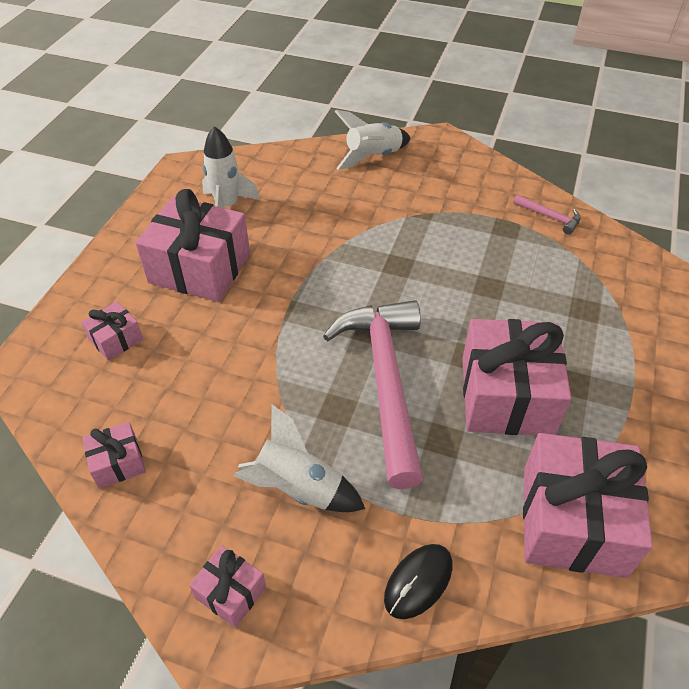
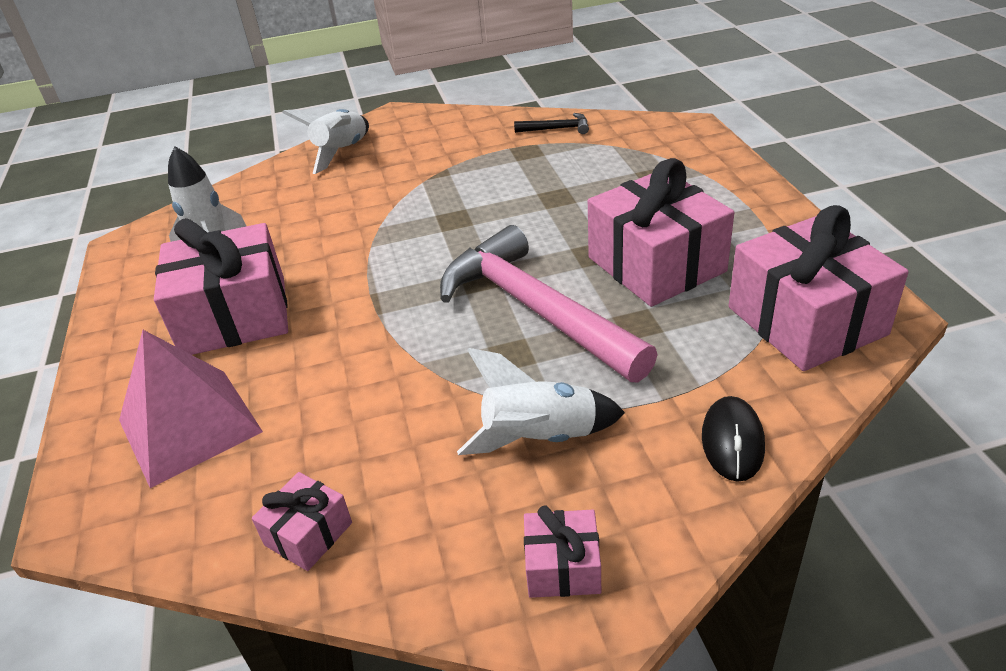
camera: 30 degrees left, 10 degrees down
(116, 339) = (190, 425): pink gift -> pink pyramid
(549, 217) = (556, 129): pink hammer -> black hammer

